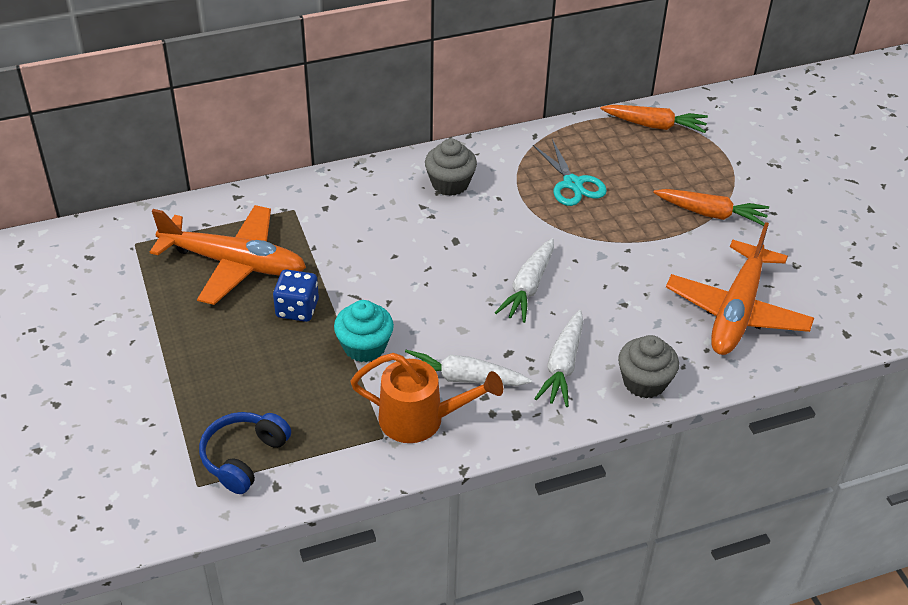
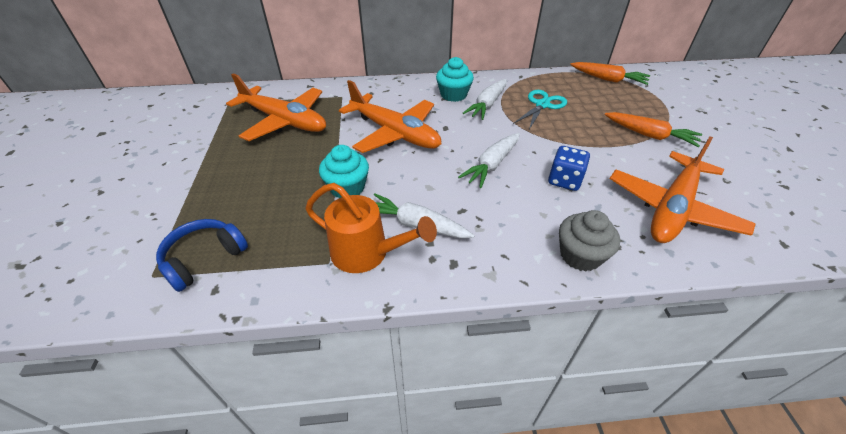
camera: 15 degrees right, 0 degrees up
(297, 309) = (311, 154): blue dice -> blue dice (564, 180)
(391, 259) = (394, 133): none -> orange plane
(450, 183) = (453, 95): grey cupcake -> turquoise cupcake
(562, 365) = (506, 228): white carrot -> white carrot (487, 105)
(573, 184) = (542, 105): turquoise scissors -> turquoise scissors turned 135 degrees counterclockwise

